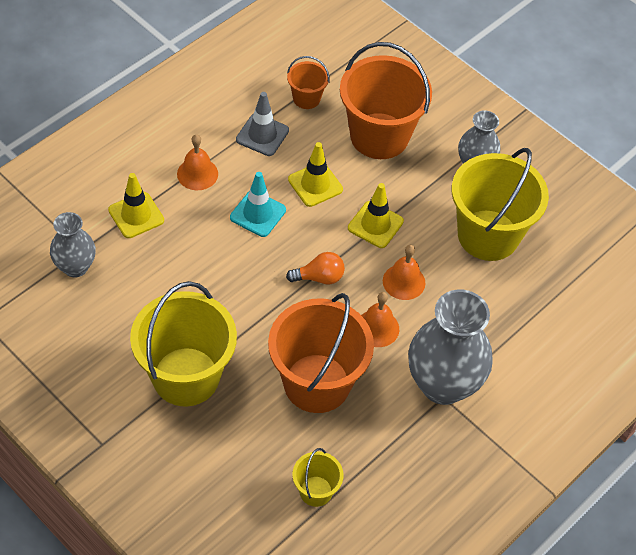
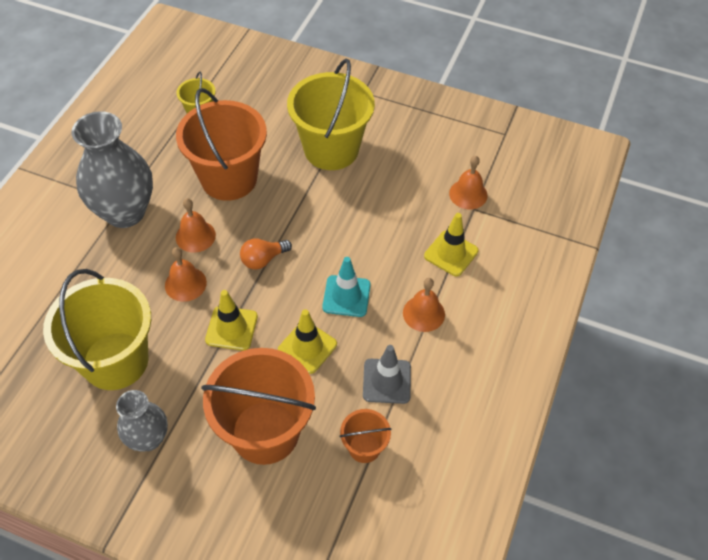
camera: 160 degrees right, 0 degrees up
(75, 267) = (468, 194): grey vase -> orange bell

